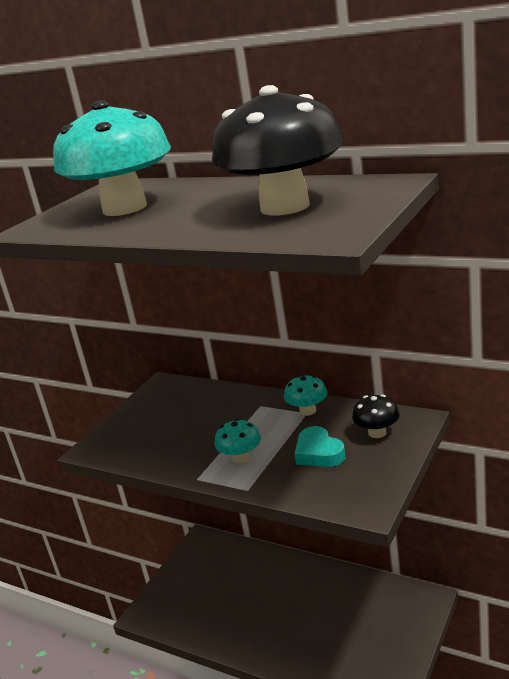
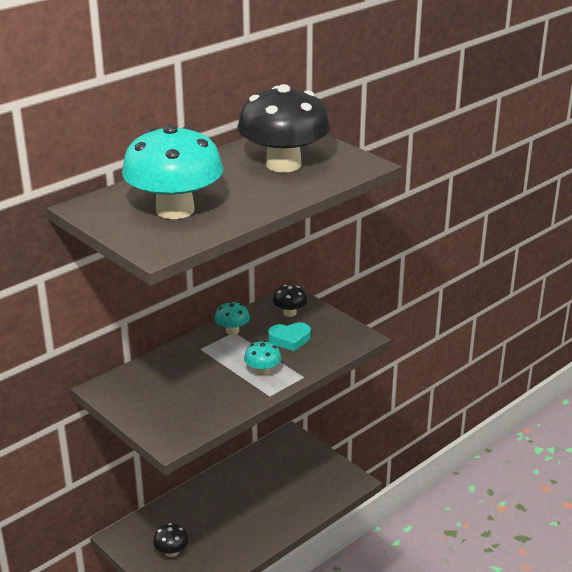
camera: 75 degrees left, 5 degrees up
(196, 583) = (171, 552): none -> black mushroom

